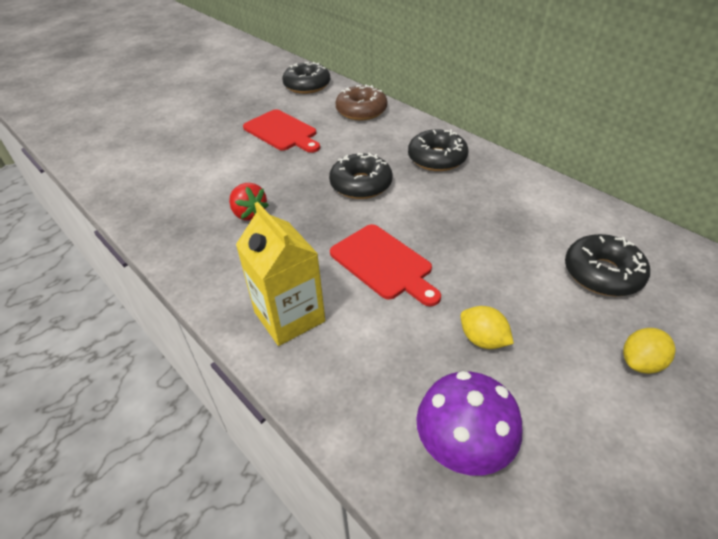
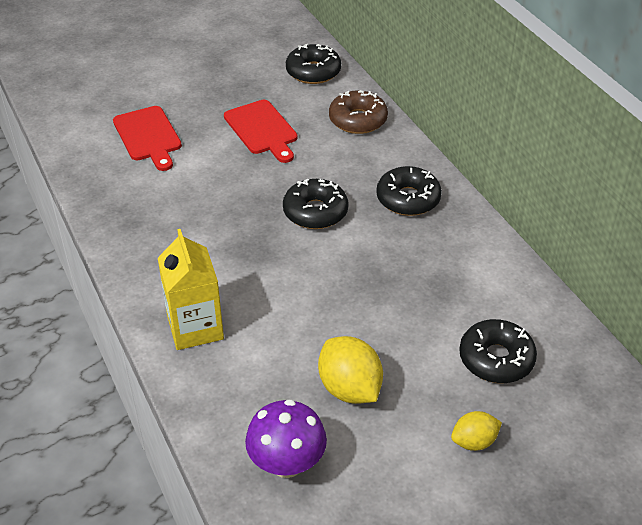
camera: 15 degrees right, 0 degrees up
(249, 214) = (195, 219): red strawberry -> none
(383, 263) = (298, 300): red cutting board -> red cutting board (148, 136)
(483, 340) = (349, 388): yellow lemon -> yellow lemon, size x1.67

